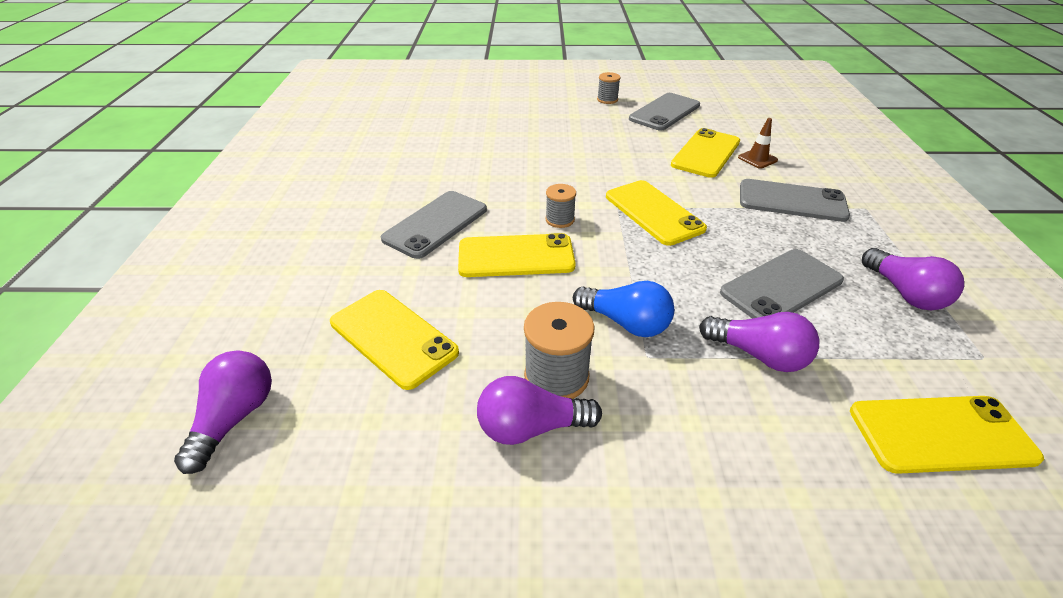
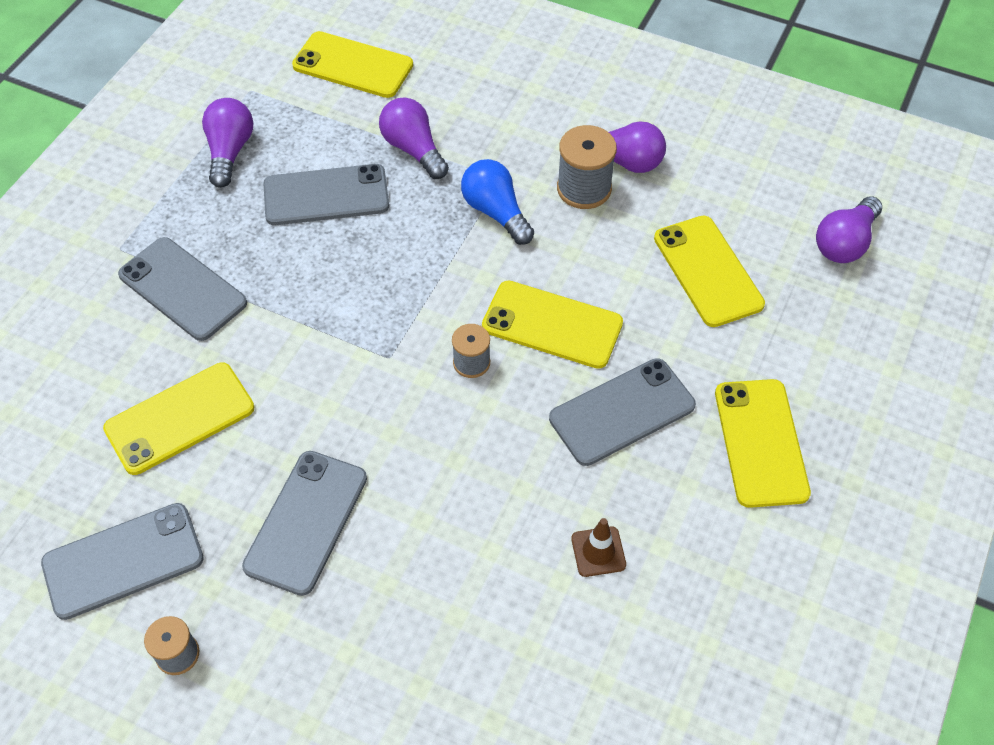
camera: 155 degrees left, 15 degrees up
(594, 140) = (306, 522): none -> grey phone
(654, 212) = (355, 332): yellow phone -> yellow phone (760, 442)
(757, 159) = (127, 378): brown traffic cone -> brown traffic cone (598, 551)

